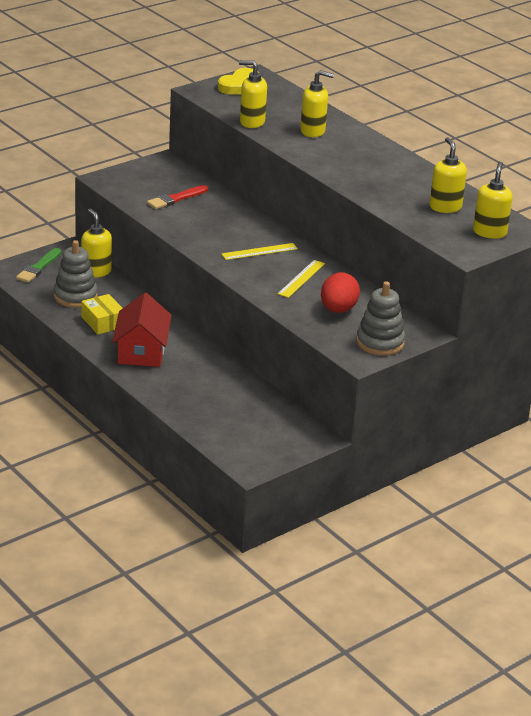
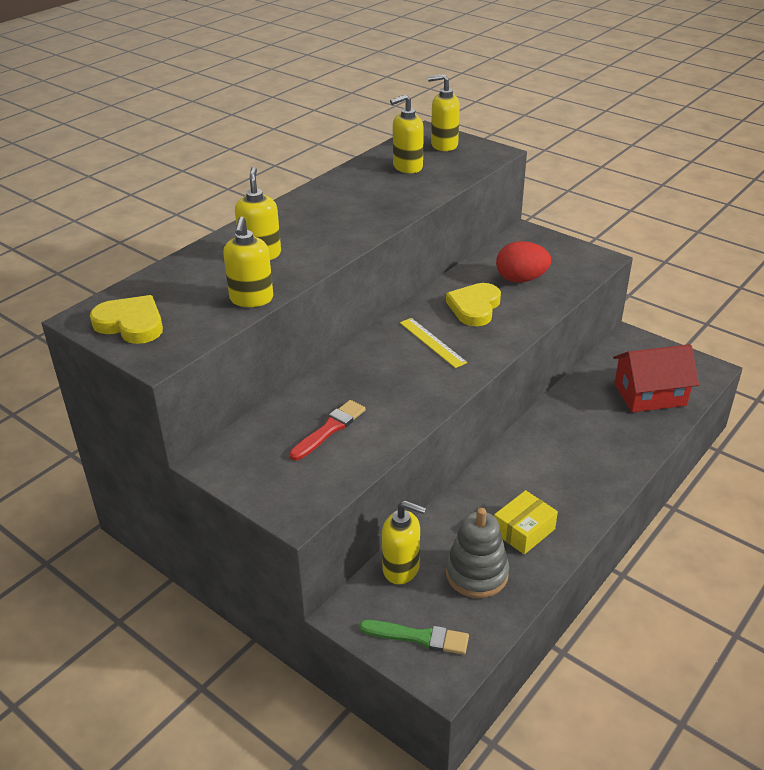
camera: 100 degrees left, 5 degrees up
(96, 271) = (401, 568): yellow soap dispenser -> yellow soap dispenser turned 120 degrees counterclockwise
(141, 351) = (565, 482): red house -> red house (650, 394)
(176, 199) = (329, 429): red brush -> red brush turned 90 degrees counterclockwise
(301, 278) = (474, 307): yellow ruler -> yellow heart
(380, 342) = (563, 251): grey stacking toy -> none

